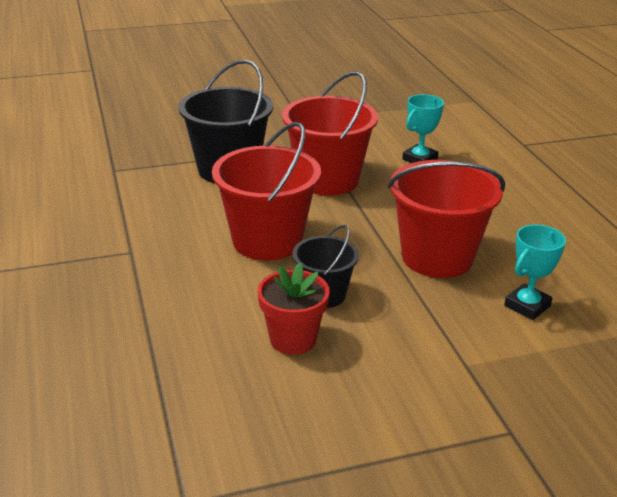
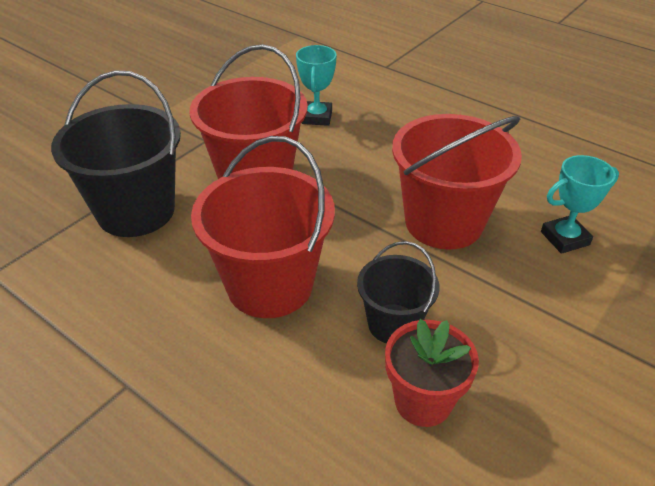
camera: 35 degrees left, 10 degrees up
(527, 306) = (565, 238): turquoise trophy -> turquoise trophy turned 60 degrees clockwise

